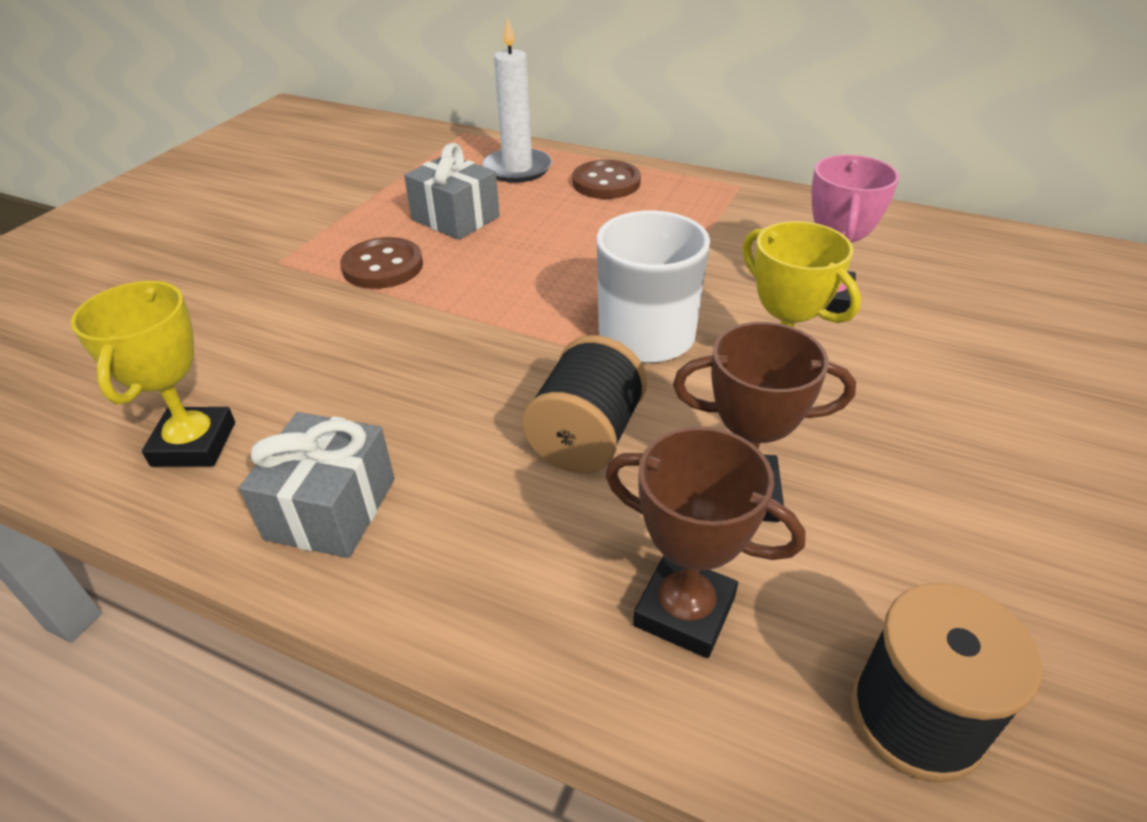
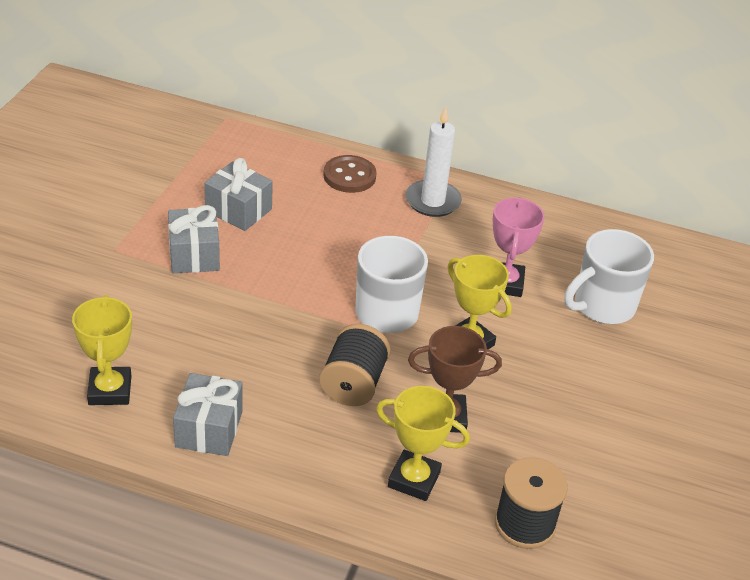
camera: 10 degrees left, 0 degrees up
(383, 266) = (194, 255): brown button -> grey gift
(517, 169) = (278, 160): white candle -> white candle (432, 201)
(684, 611) = (414, 479): brown trophy -> yellow trophy
(982, 326) = (602, 306): none -> white mug

